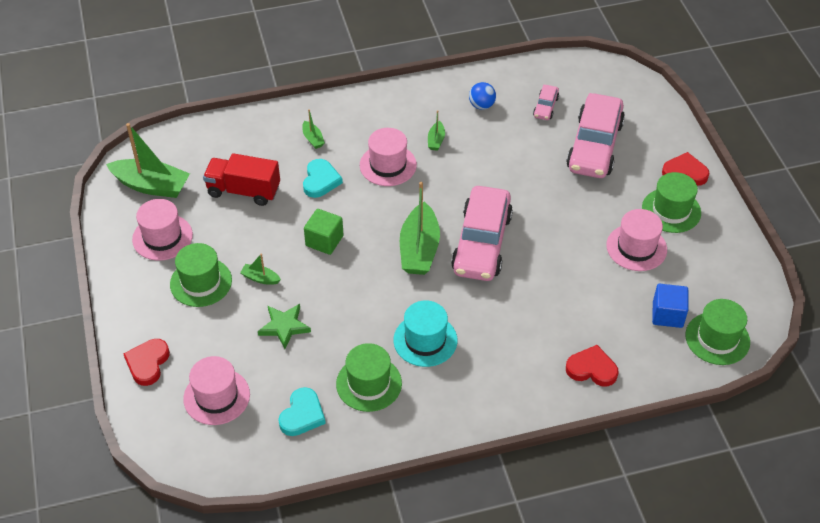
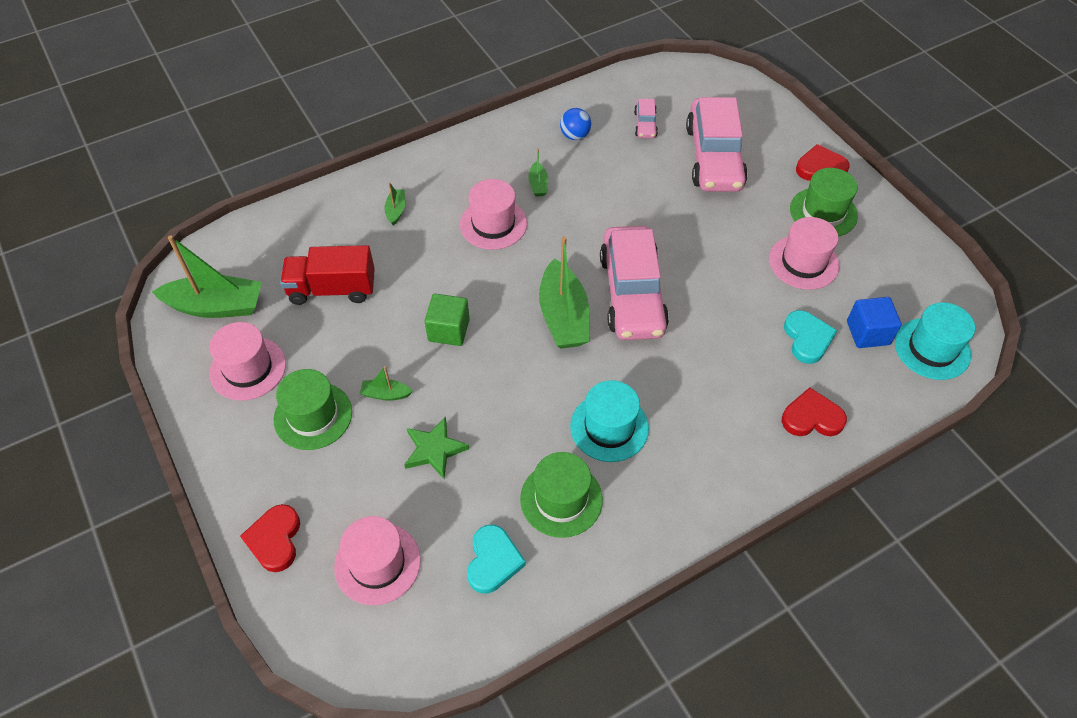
camera: 15 degrees left, 5 degrees up
(313, 139) = (396, 210): green boat -> green boat turned 135 degrees counterclockwise
(320, 181) = (421, 258): turquoise heart -> turquoise heart (807, 339)
(717, 338) = (932, 349): green hat -> turquoise hat

